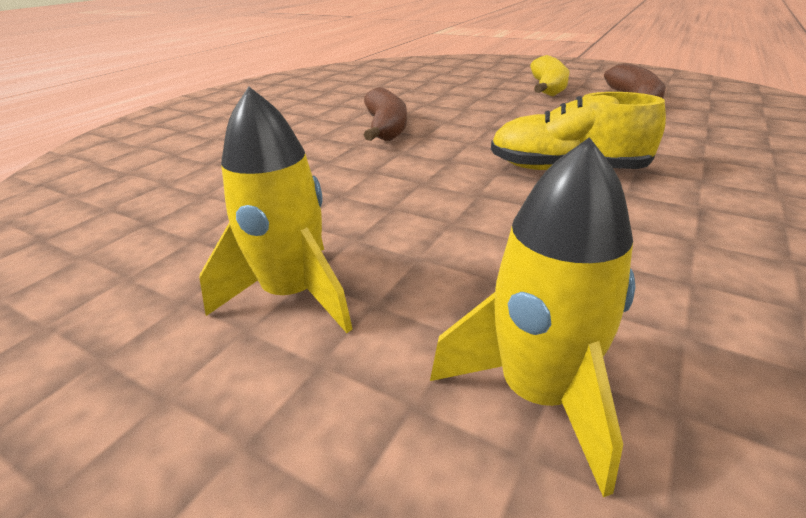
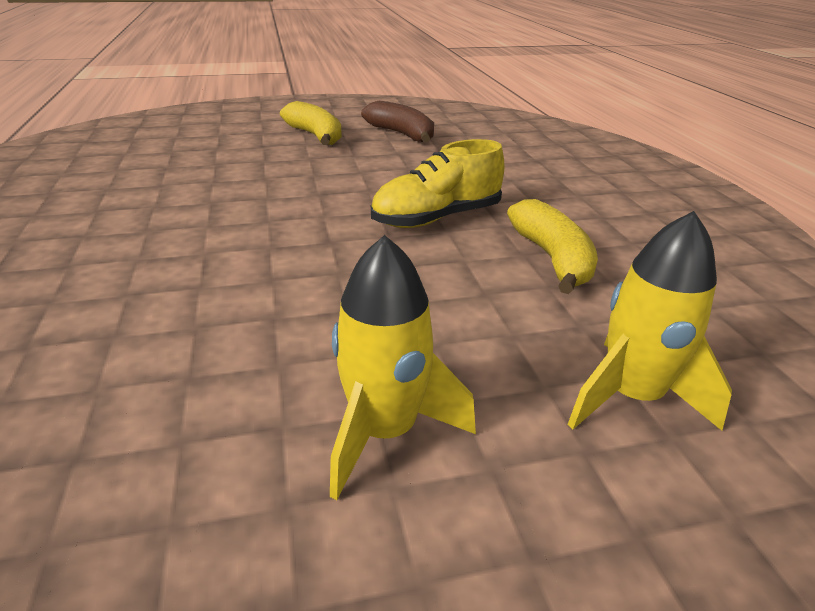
camera: 45 degrees left, 0 degrees up
(386, 128) = (210, 224): brown banana -> none
(644, 238) = (552, 258): none -> yellow banana

